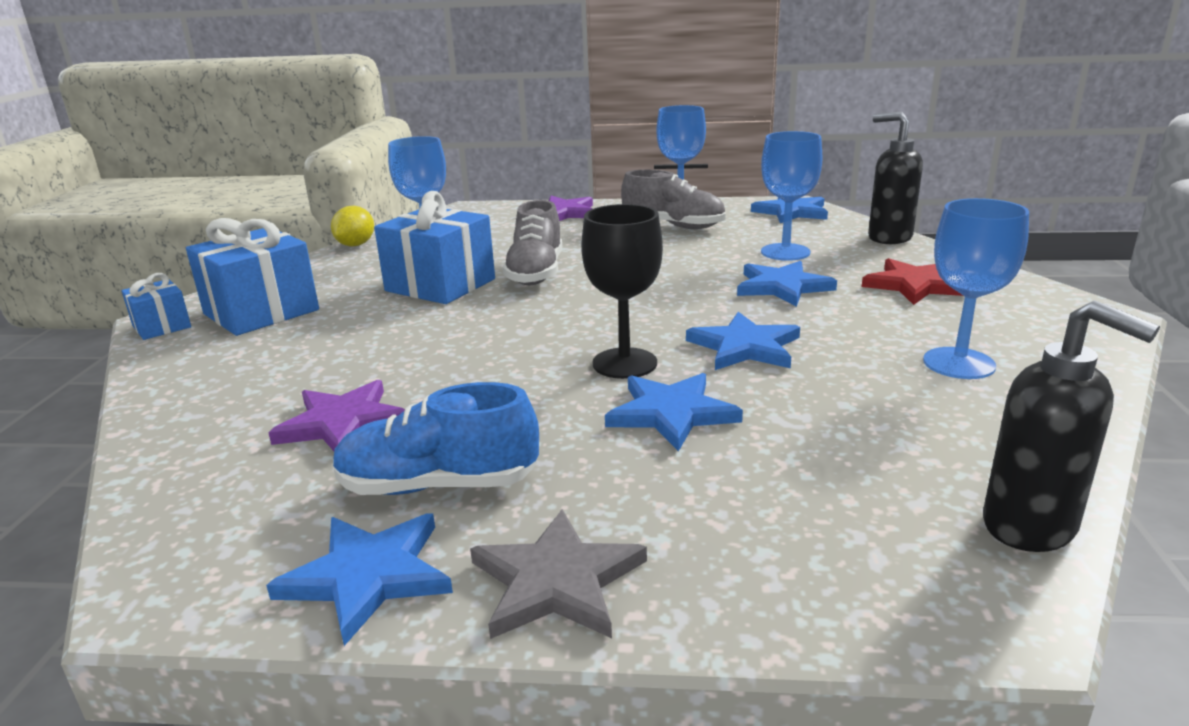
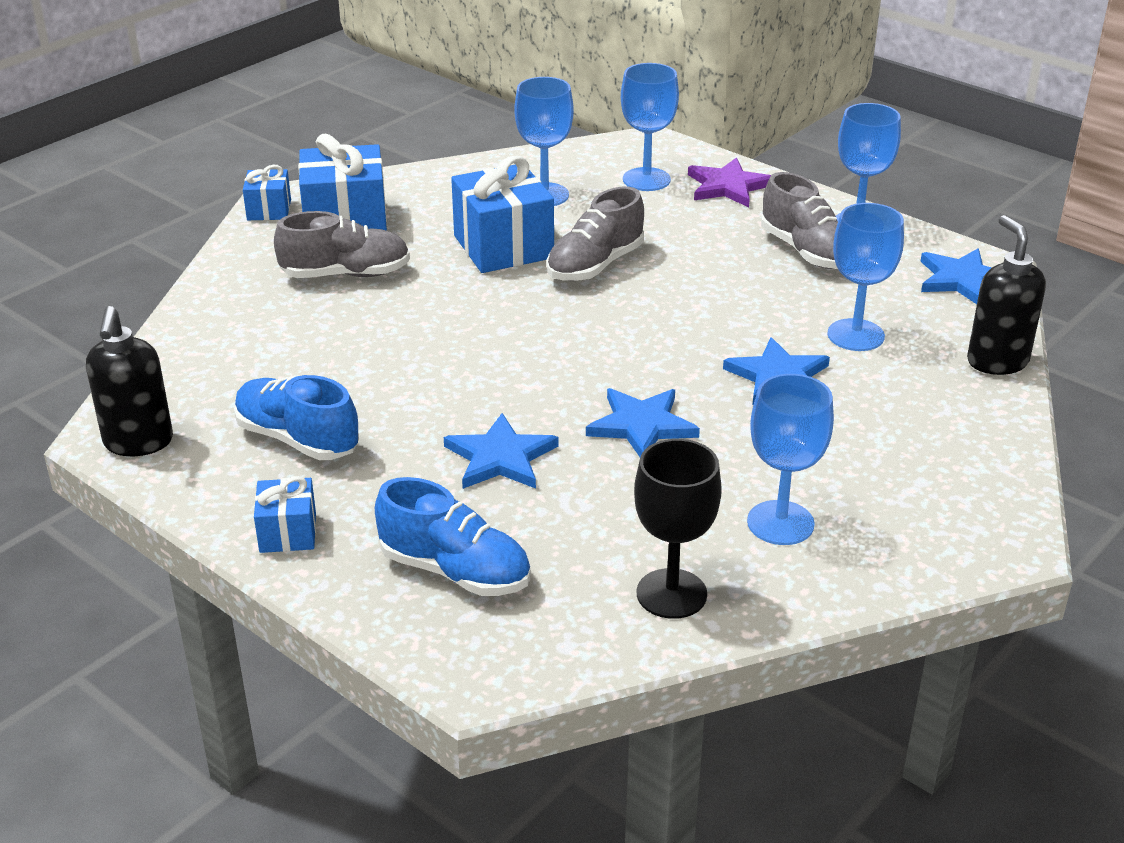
camera: 35 degrees right, 10 degrees up
(310, 343) = (346, 274): none -> grey shoe
(342, 423) = (294, 362): purple star -> none
(355, 245) = (494, 161): yellow lemon -> none
(368, 576) = (204, 479): blue star -> none
(497, 224) = (646, 179): none -> blue goblet
(557, 581) = (288, 533): grey star -> blue gift
(624, 363) = (531, 398): black goblet -> black goblet (671, 594)
(793, 524) = (455, 571): none -> blue shoe
(914, 285) = (902, 431): red star -> none
(1031, 527) = (589, 651): black soap dispenser -> black soap dispenser (138, 443)

